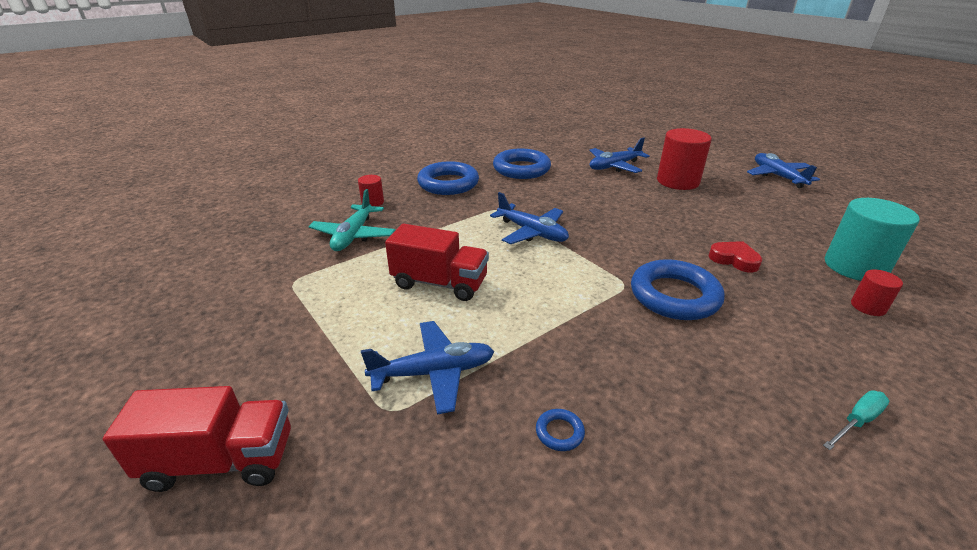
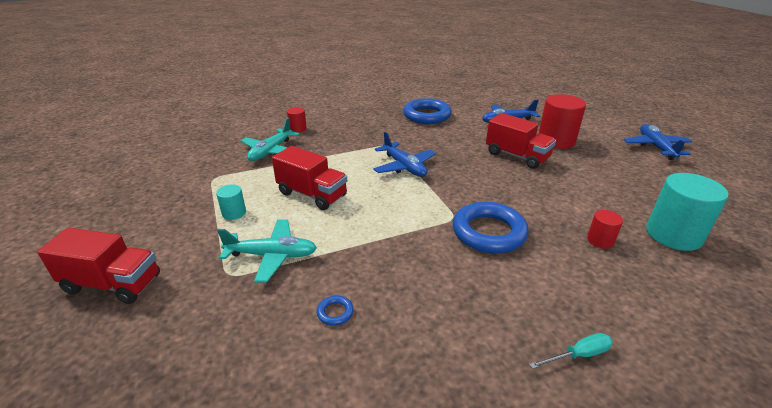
camera: 15 degrees right, 0 degrees up
(348, 324) = (234, 213): none -> turquoise cylinder
(433, 373) = (272, 255): blue plane -> turquoise plane
(448, 183) = (362, 121): blue ring -> none
(648, 203) = (517, 156): none -> red truck
(734, 260) = (561, 212): red heart -> none
(868, 306) = (660, 269): red cylinder -> red cylinder (600, 240)

